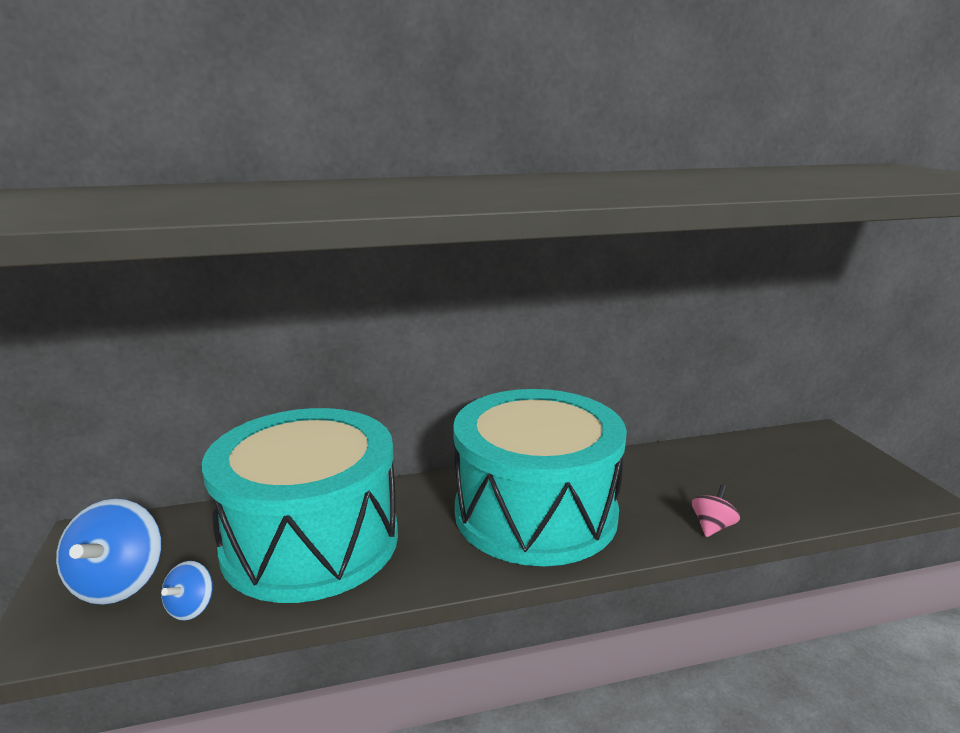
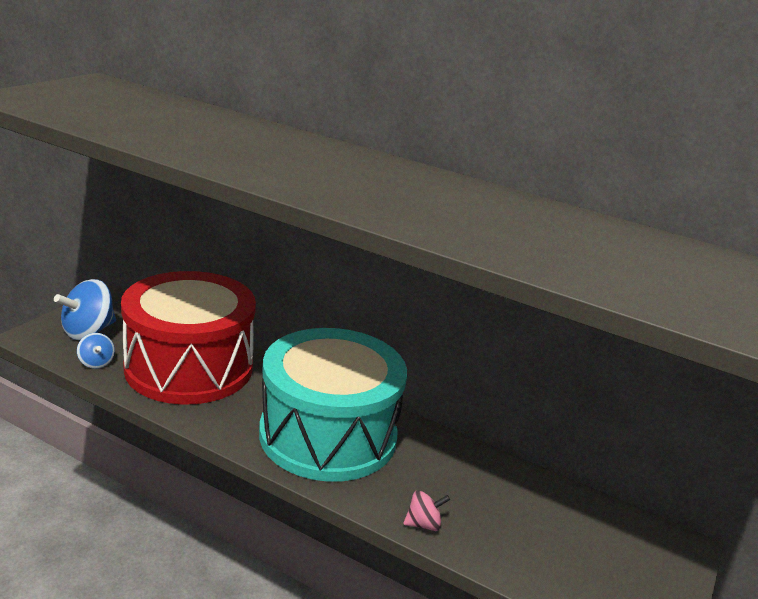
camera: 40 degrees right, 5 degrees up
(191, 608) = (96, 363): blue spinning top -> blue spinning top turned 90 degrees counterclockwise
(311, 541) = (189, 367): turquoise drum -> red drum

